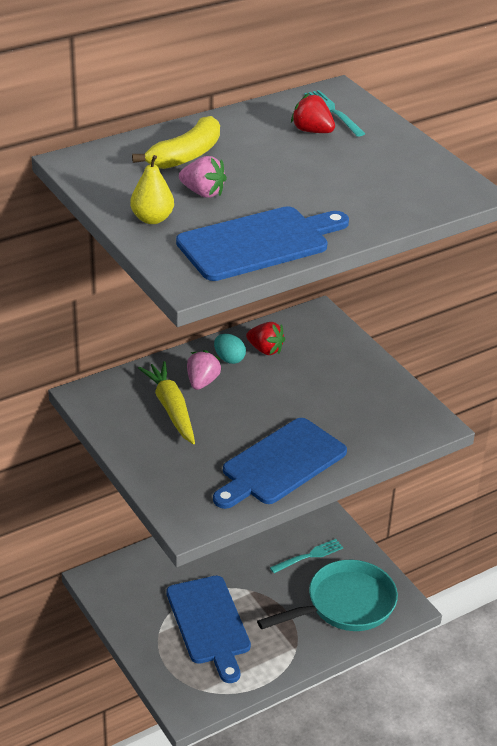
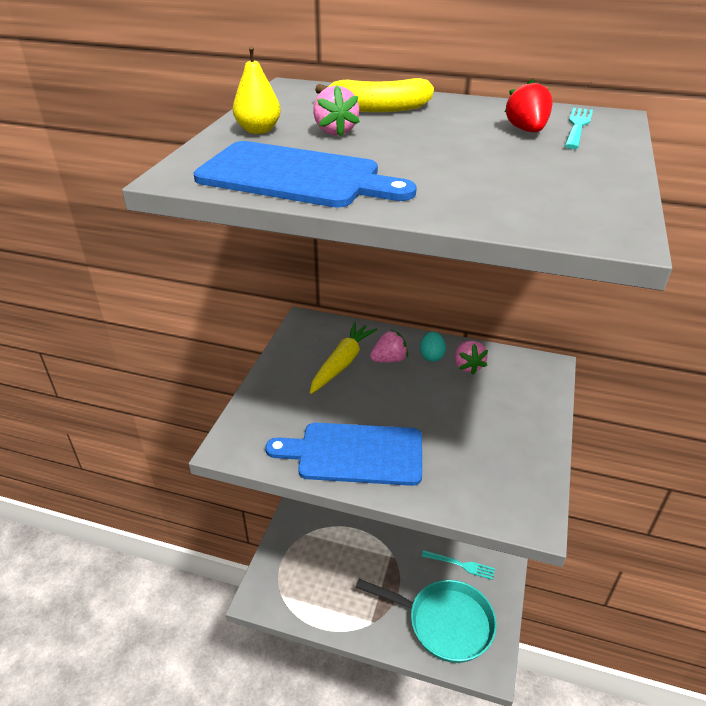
camera: 50 degrees right, 0 degrees up
(209, 624) = (340, 555): blue cutting board -> none
(265, 350) = (468, 366): red strawberry -> pink strawberry

